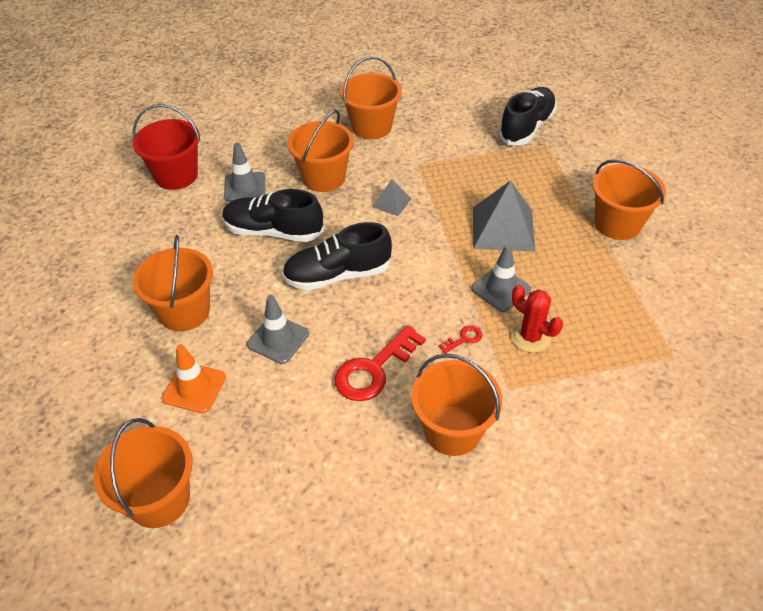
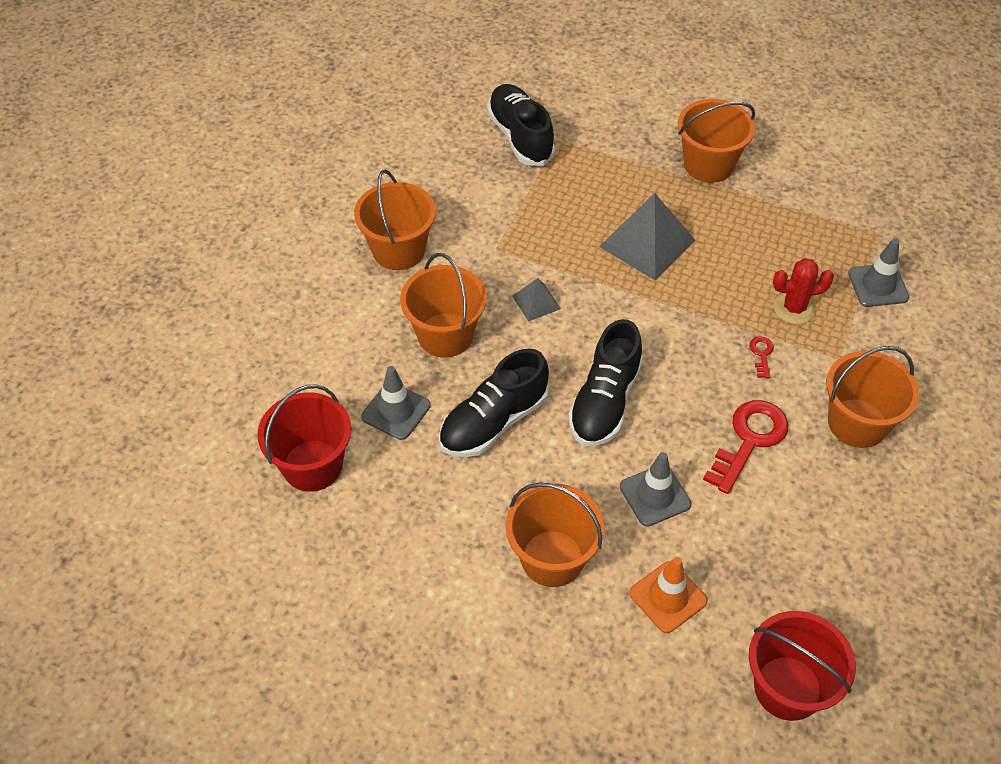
camera: 55 degrees left, 5 degrees up
(159, 499) = (787, 688): orange bucket -> red bucket
(374, 369) = (749, 440): red key -> red key turned 135 degrees counterclockwise
(501, 289) = (722, 293): grey traffic cone -> grey traffic cone (878, 285)

